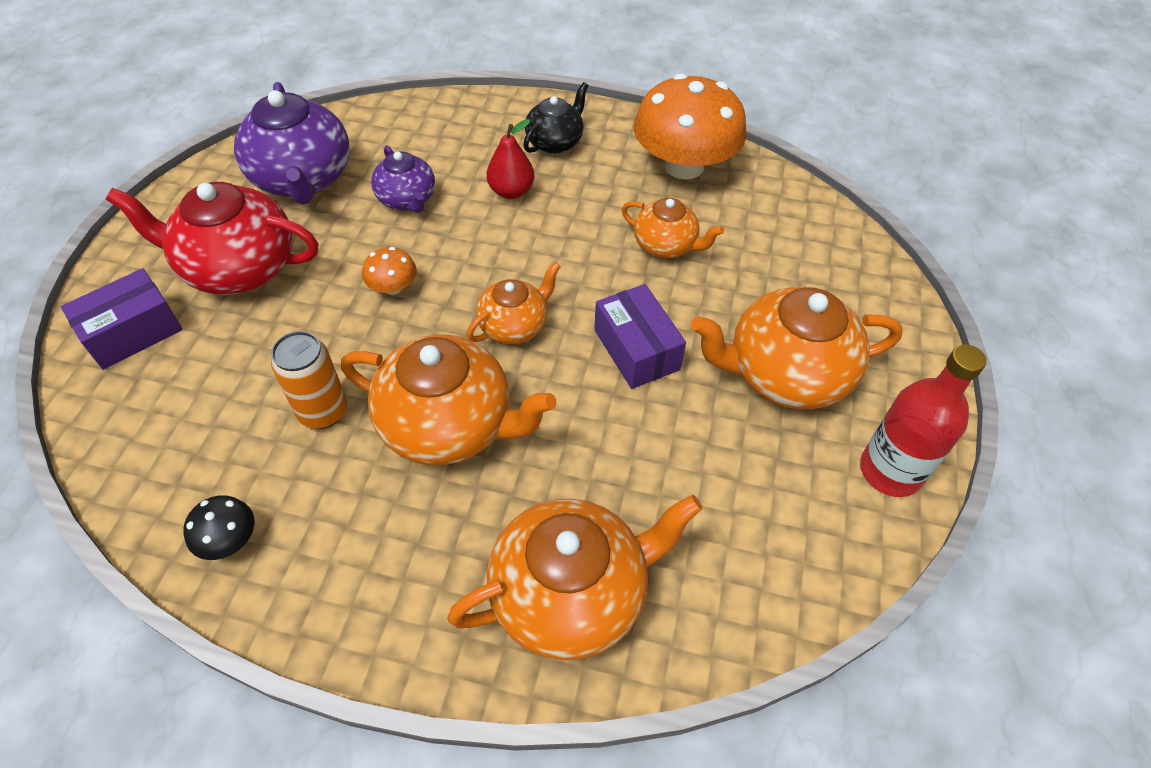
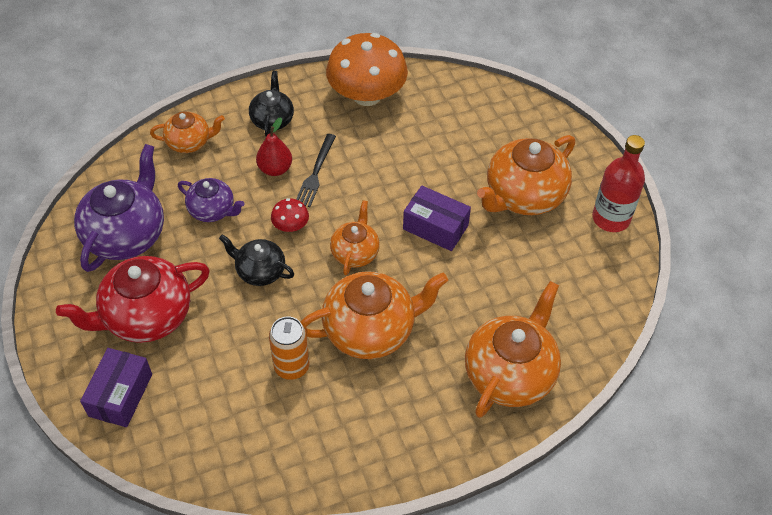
camera: 35 degrees left, 0 degrees up
(229, 539) = (308, 463): black mushroom -> none
(303, 179) = (126, 235): purple teapot -> purple teapot turned 105 degrees counterclockwise
(393, 287) = (260, 271): orange mushroom -> black teapot
(471, 257) = (290, 225): none -> red mushroom
(551, 217) = (316, 172): none -> black fork
(666, 245) = (399, 154): orange teapot -> orange teapot (189, 142)

